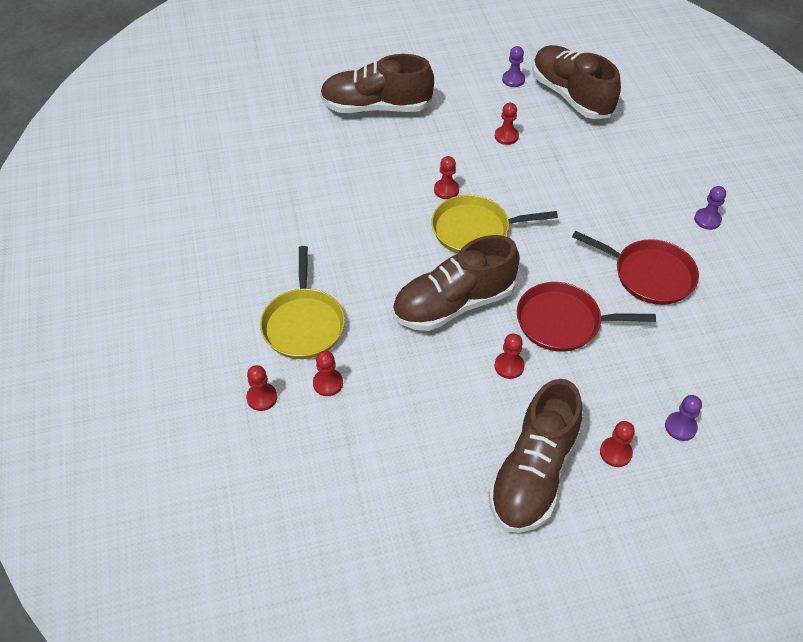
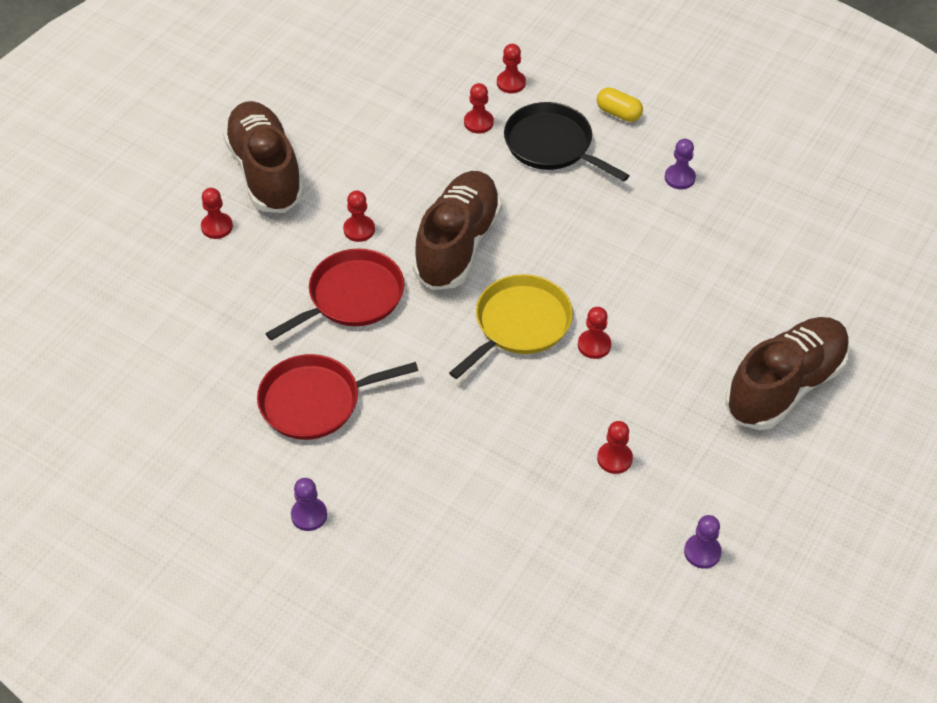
camera: 135 degrees right, 0 degrees up
(228, 311) = (618, 113): none -> yellow capsule
(303, 324) = (552, 145): yellow pan -> black pan
(571, 96) = (612, 582): brown shoe -> none
(680, 427) = (180, 281): purple pawn -> purple pawn (679, 178)

